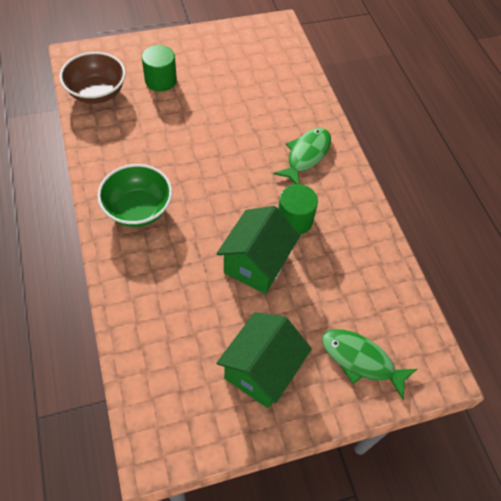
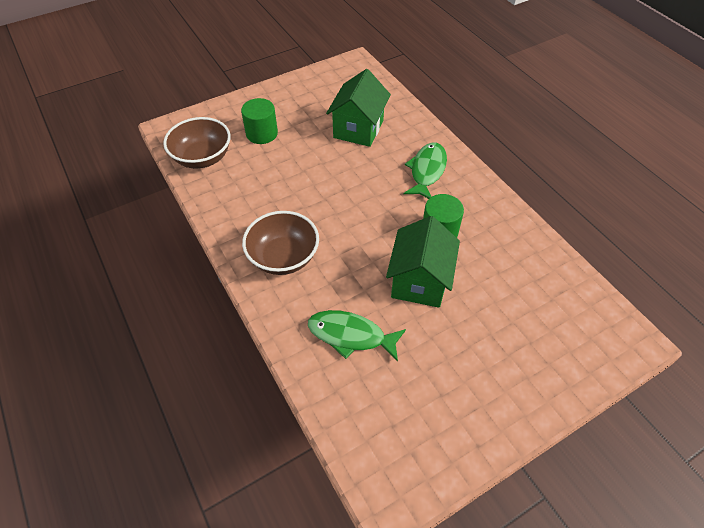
camera: 10 degrees left, 5 degrees down
(138, 209) = (283, 257): green bowl -> brown bowl
(261, 370) = (465, 382): green house -> green house (358, 129)
(361, 360) = (555, 347): green fish -> green fish (351, 335)

